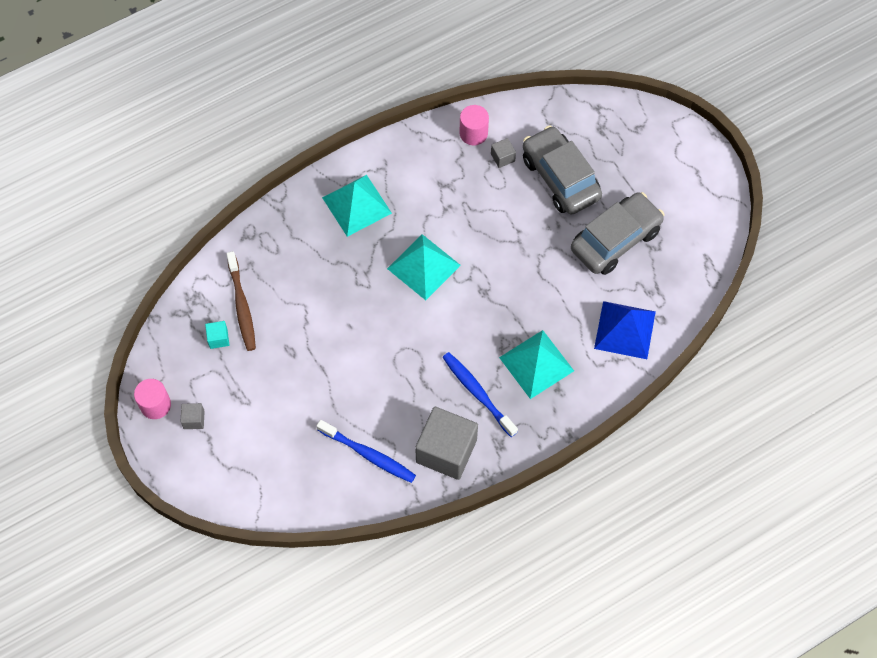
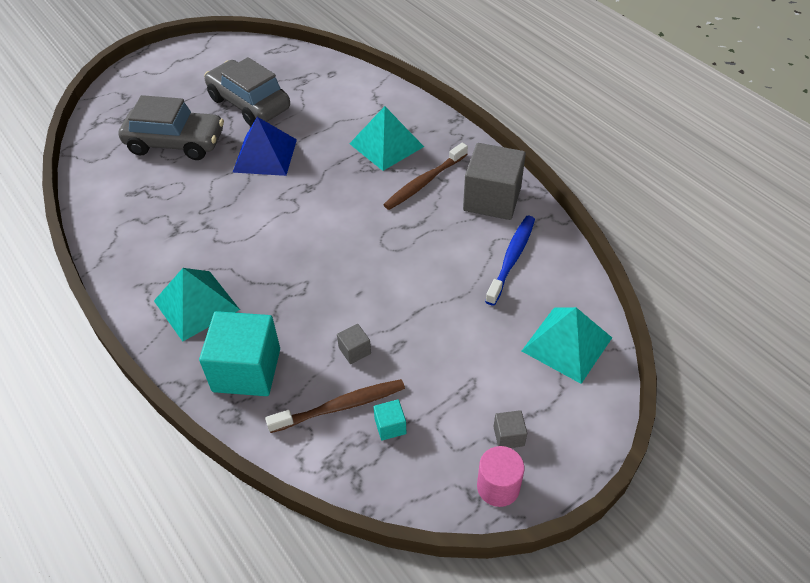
camera: 95 degrees left, 15 degrees down
(286, 242) = (246, 370): none -> turquoise cube
(423, 266) = (280, 236): turquoise pyramid -> turquoise pyramid (566, 344)
(473, 133) = (110, 211): pink cylinder -> none
(477, 393) = (424, 182): blue toothbrush -> brown toothbrush
(502, 157) = (145, 186): grey cube -> grey cube (354, 350)
(560, 178) = (175, 143): grey car -> grey car turned 135 degrees counterclockwise
(624, 330) = (344, 93): blue pyramid -> blue pyramid (265, 155)

